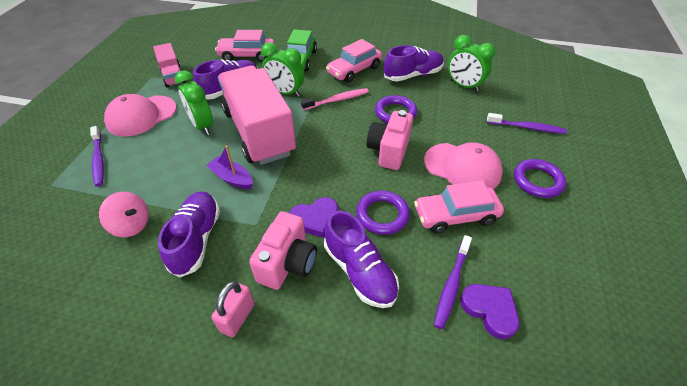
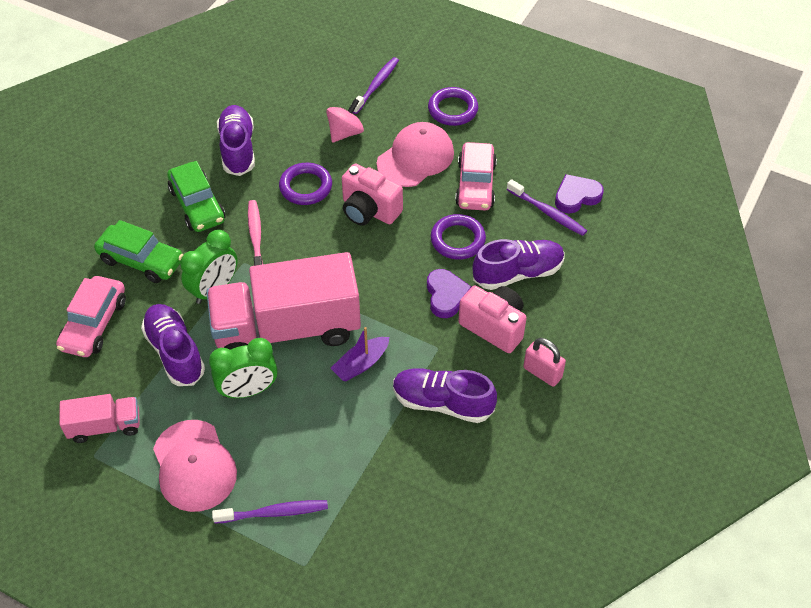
camera: 75 degrees left, 5 degrees up
(131, 225) = (403, 466): pink spinning top -> pink spinning top (345, 133)
(354, 70) = (197, 205): pink car -> green car
(464, 86) = (282, 109): green clock -> none

